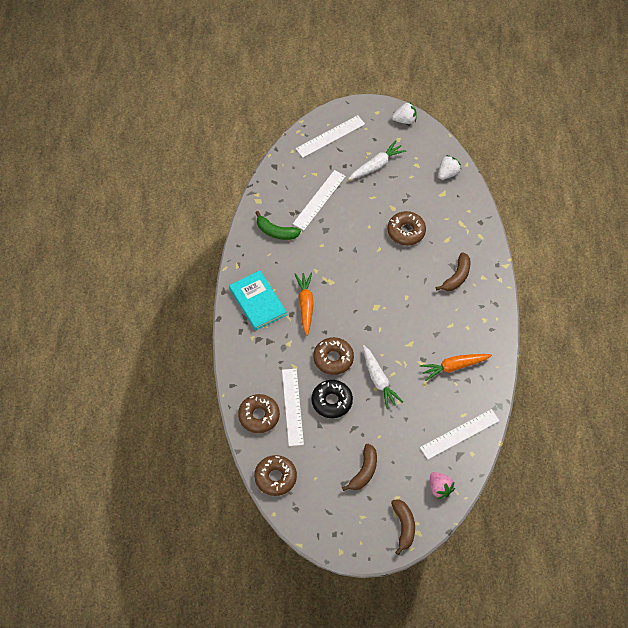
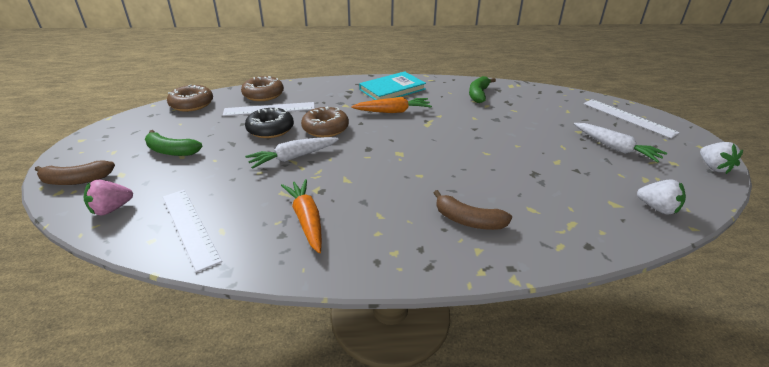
camera: 85 degrees right, 25 degrees down
(319, 200) = (534, 114): white ruler -> none
(364, 471) = (171, 151): brown banana -> green banana
(406, 231) = (525, 172): brown donut -> none

